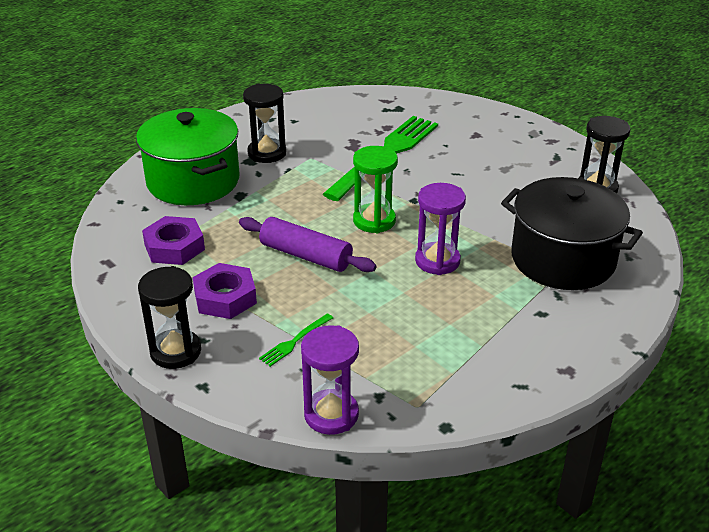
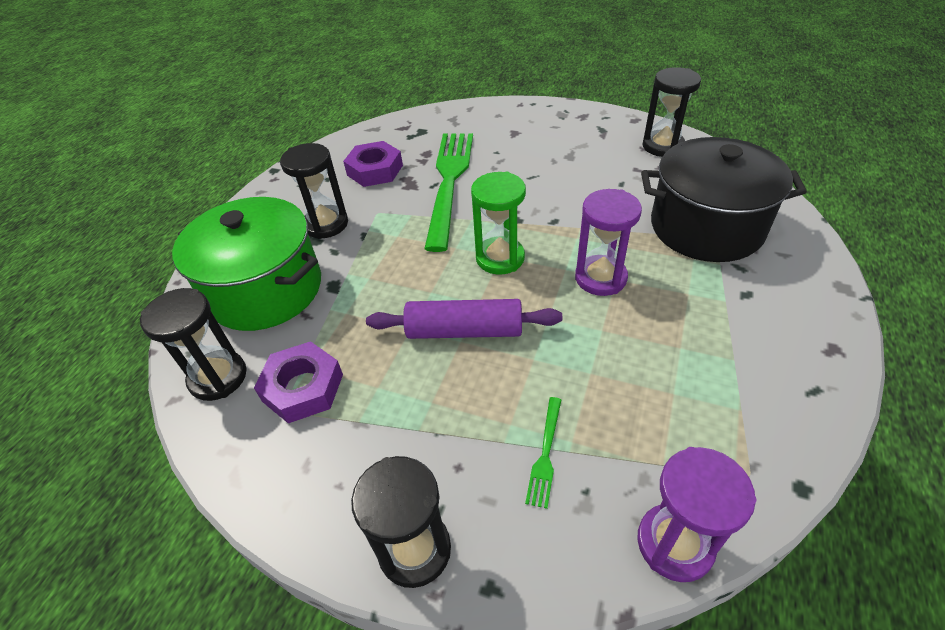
camera: 25 degrees left, 10 degrees up
(127, 221) = (218, 377): none -> black hourglass
(225, 297) = (417, 431): purple nut -> purple nut (375, 170)

